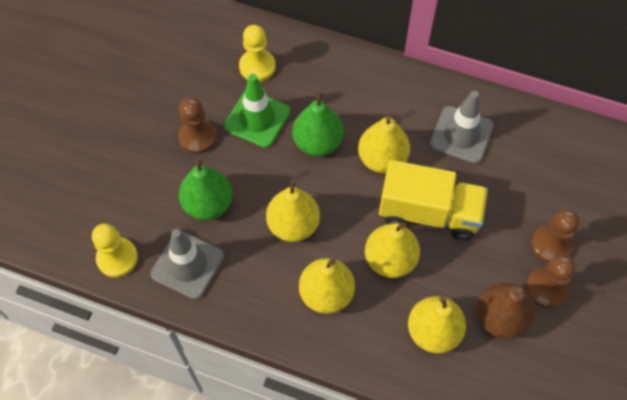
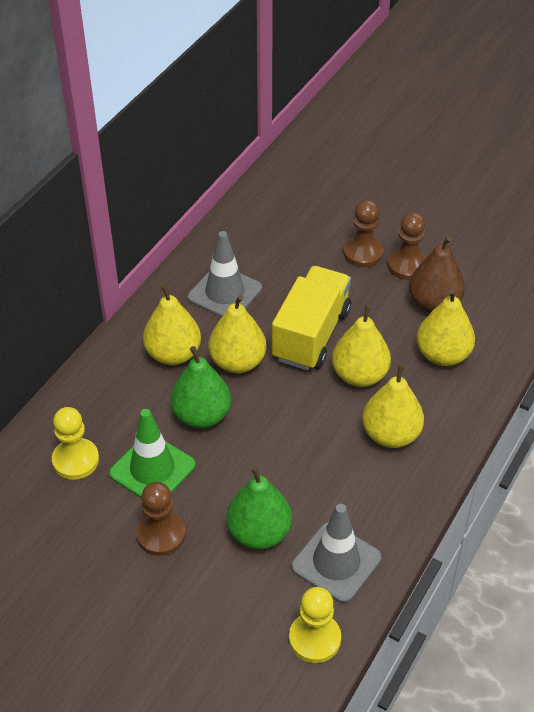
camera: 80 degrees left, 15 degrees down
(293, 225) = (303, 453): yellow pear -> yellow pear (173, 354)

